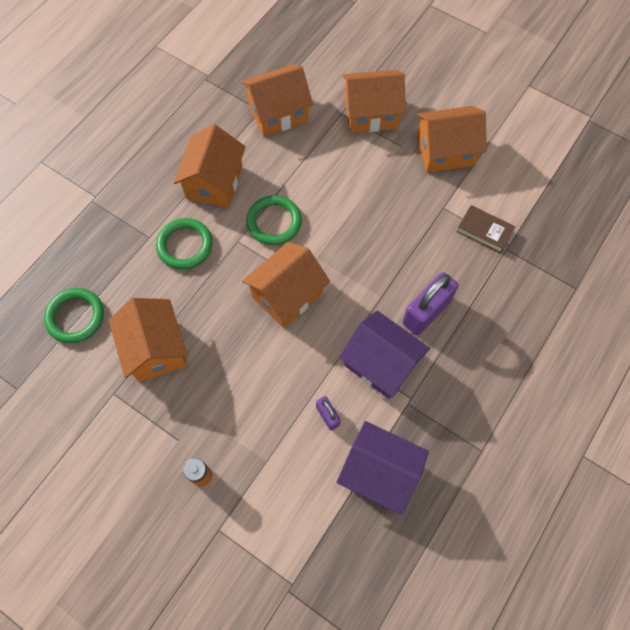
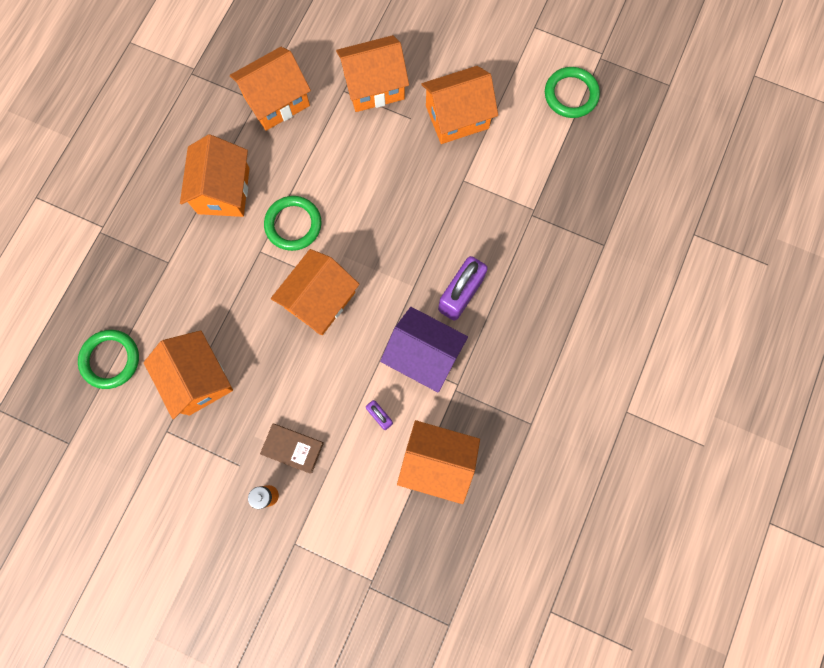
camera: 10 degrees left, 10 degrees up
(185, 245) = (206, 265): green ring -> green ring (571, 95)
(379, 472) = (437, 461): purple house -> orange house
(484, 231) = (507, 199): brown book -> brown book (293, 448)

